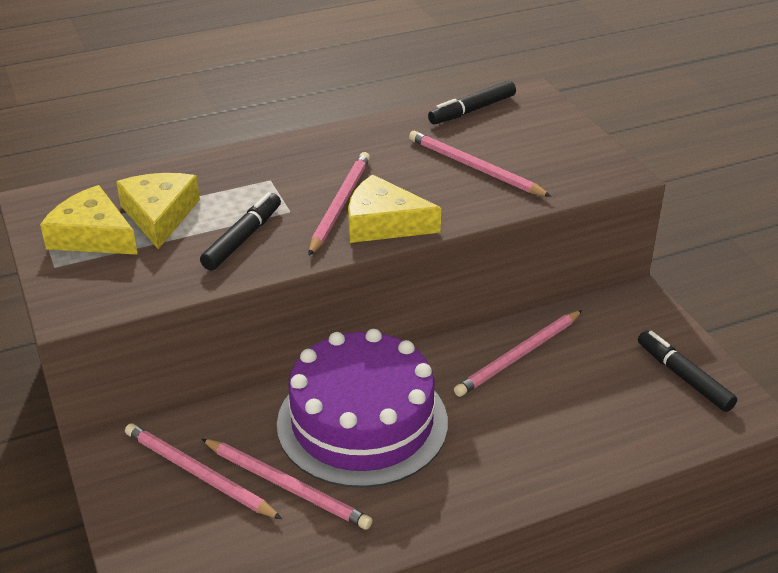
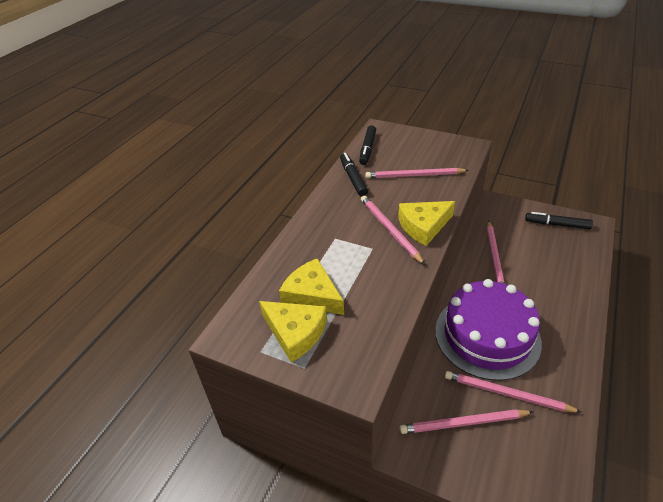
camera: 40 degrees left, 5 degrees up
(92, 235) = (295, 333): yellow cheese -> yellow cheese turned 135 degrees counterclockwise
(242, 238) = (375, 278): black marker -> black marker (353, 178)
(287, 486) = (506, 394): pink pencil -> pink pencil turned 150 degrees counterclockwise

